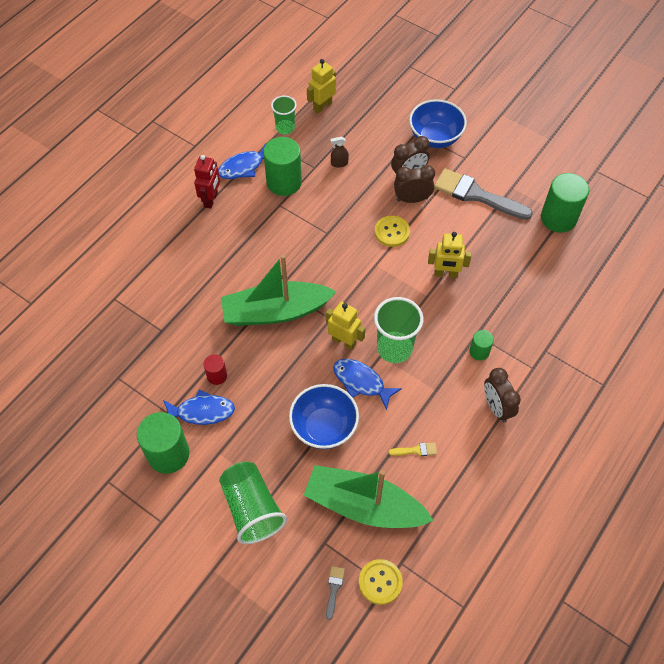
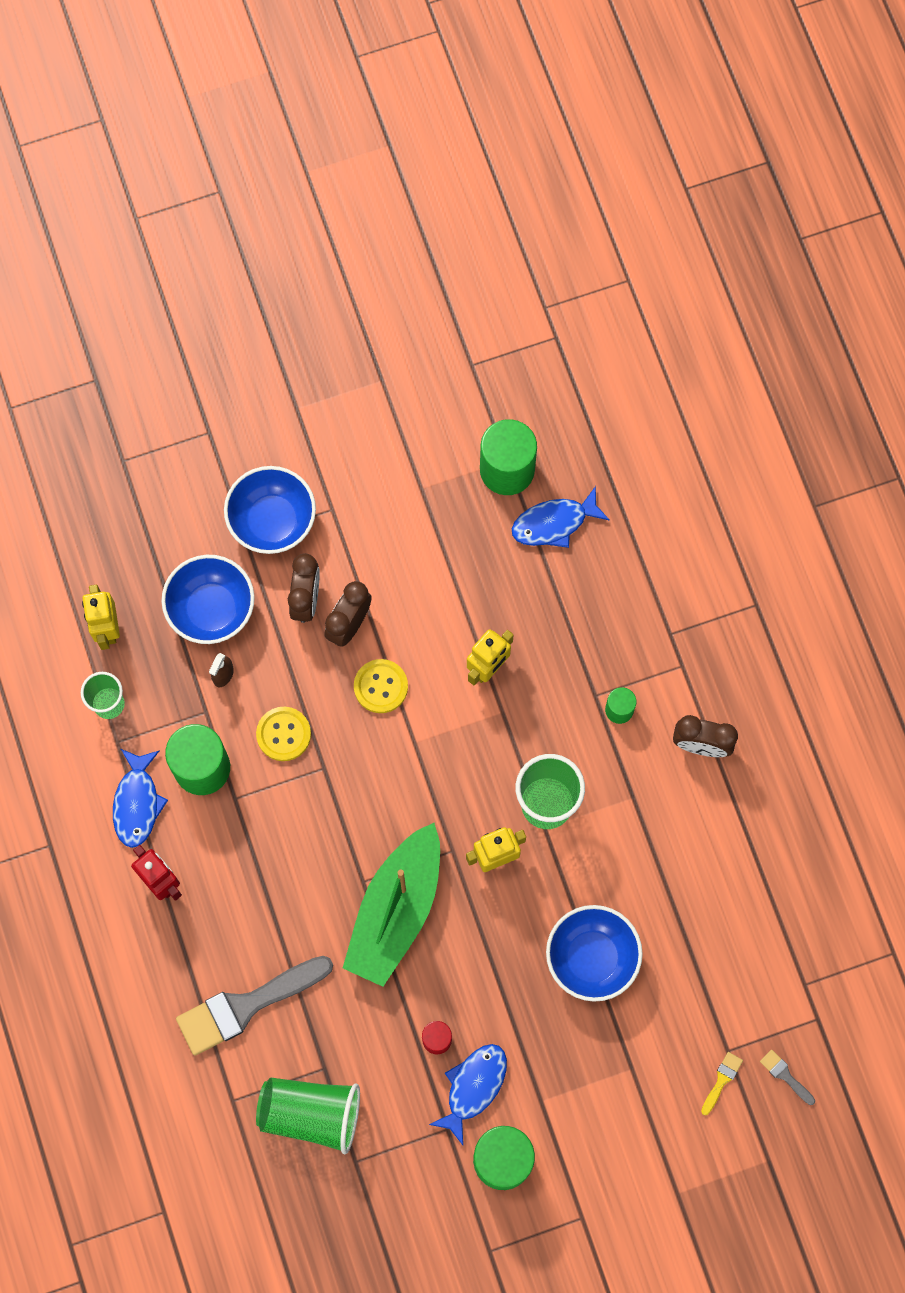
camera: 55 degrees left, 15 degrees up
(252, 509) = (635, 1105): green cup -> green cup (311, 1113)
(361, 382) = (564, 874): blue fish -> blue fish (554, 523)
(364, 505) = (715, 978): green boat -> none
(368, 140) = (211, 609): none -> blue bowl
(380, 582) = (810, 1021): yellow button -> yellow button (283, 734)
(416, 450) = (690, 874): yellow brush -> yellow brush (722, 1080)
(476, 195) = (401, 540): grey brush -> grey brush (246, 1006)

